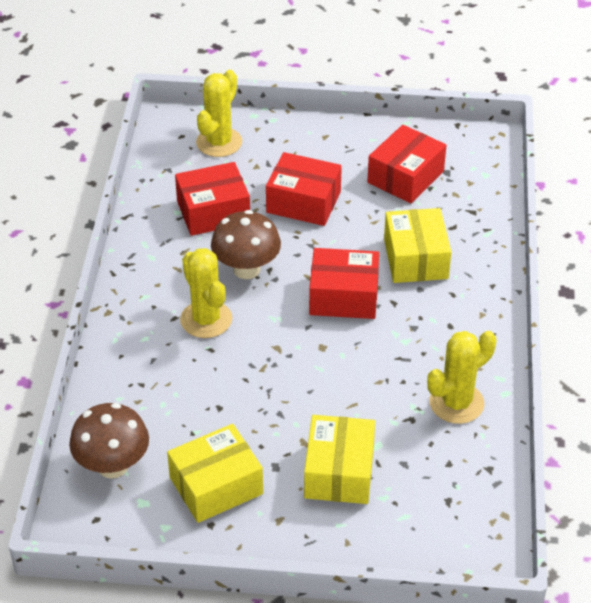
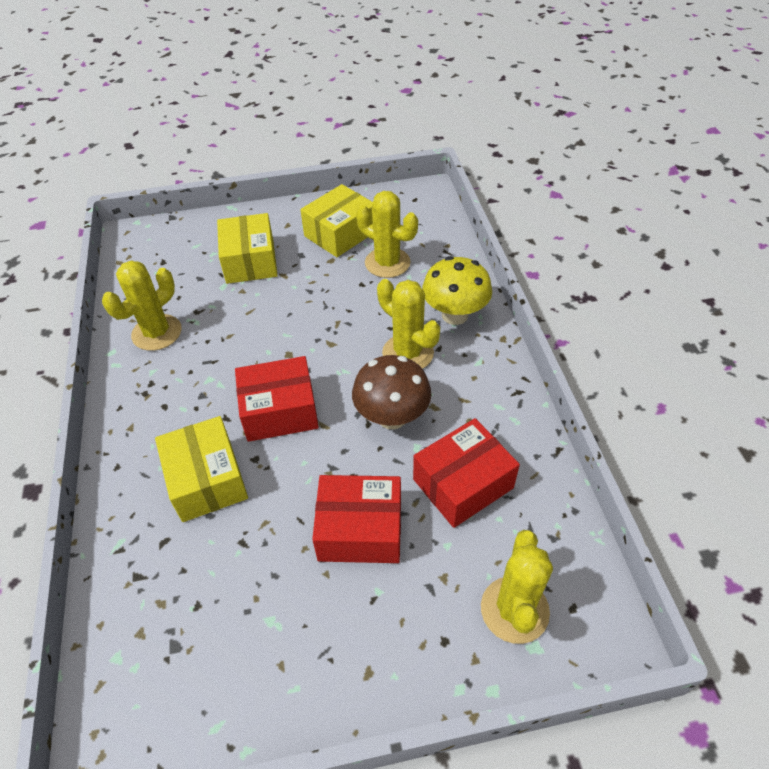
camera: 165 degrees right, 5 degrees up
(112, 466) = (422, 229): brown mushroom -> none
(139, 346) = (455, 315): none -> yellow mushroom
(178, 427) = (387, 263): none -> yellow cactus
(405, 177) = (233, 616): red box -> none

